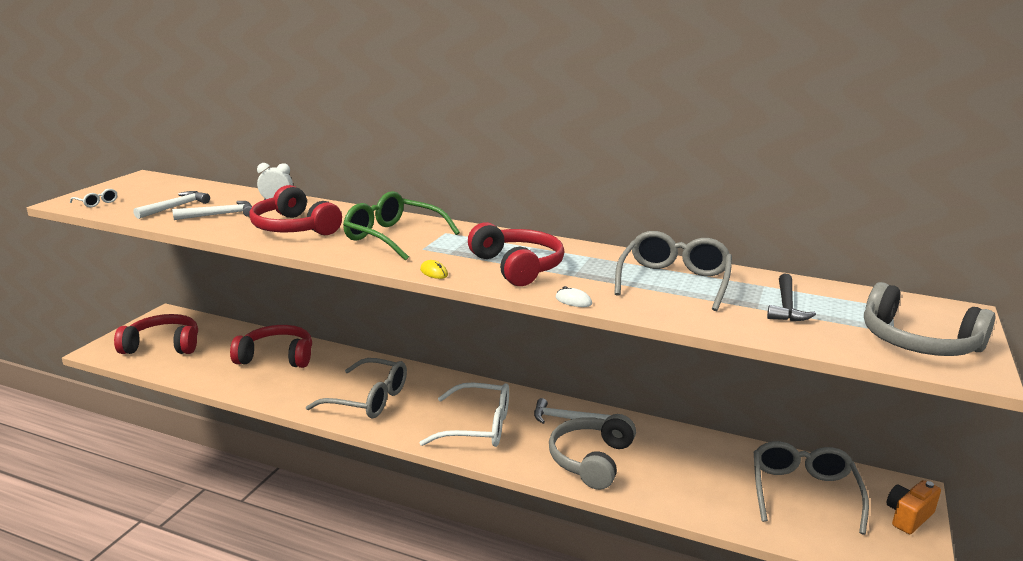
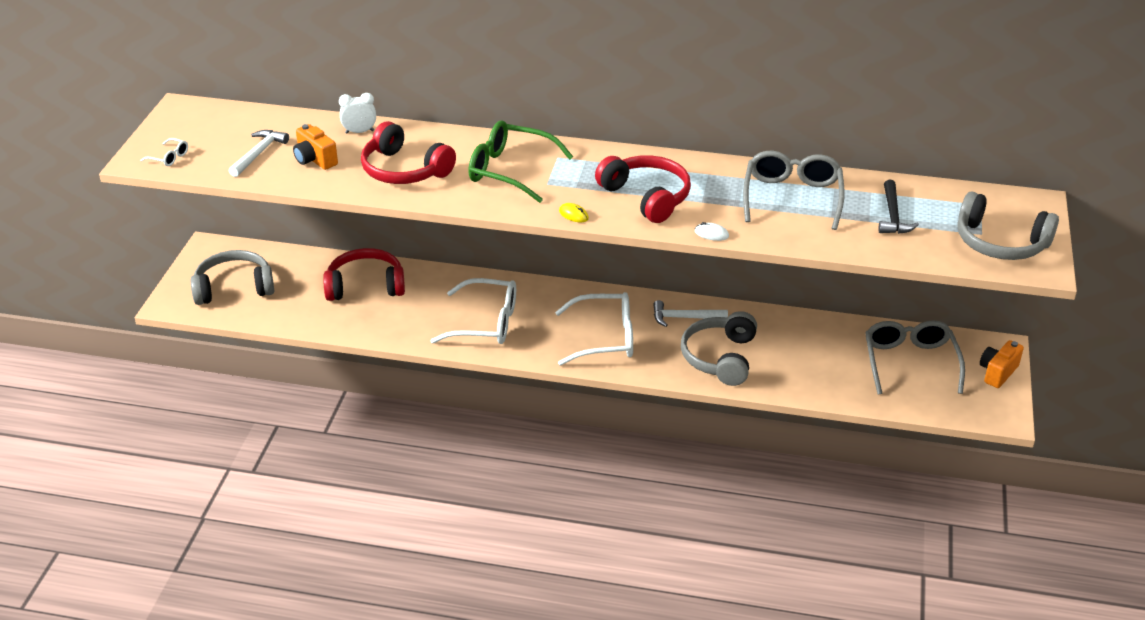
camera: 10 degrees left, 15 degrees up
(163, 345) = (234, 288): red headphones -> grey headphones
(220, 215) = (315, 160): white hammer -> orange camera
(368, 399) = (486, 323): grey glasses -> white glasses

